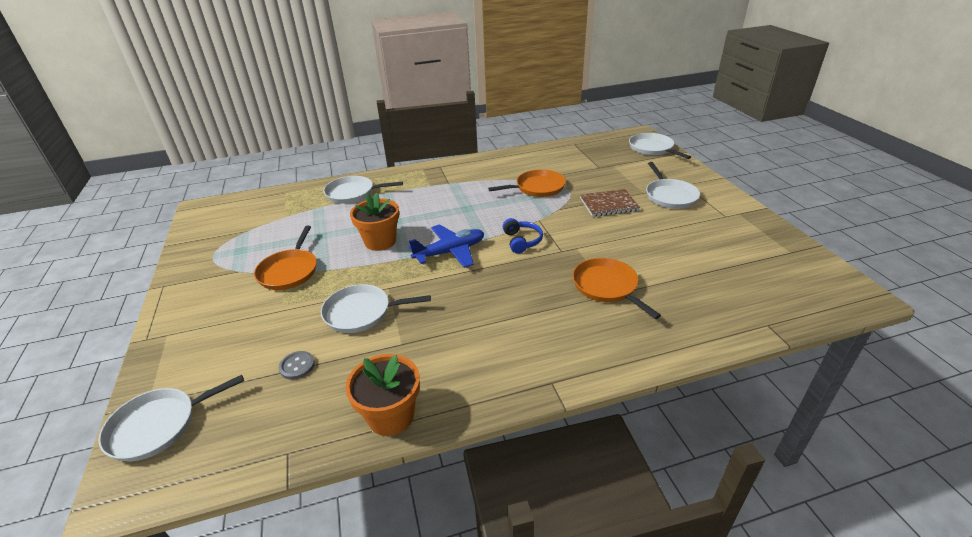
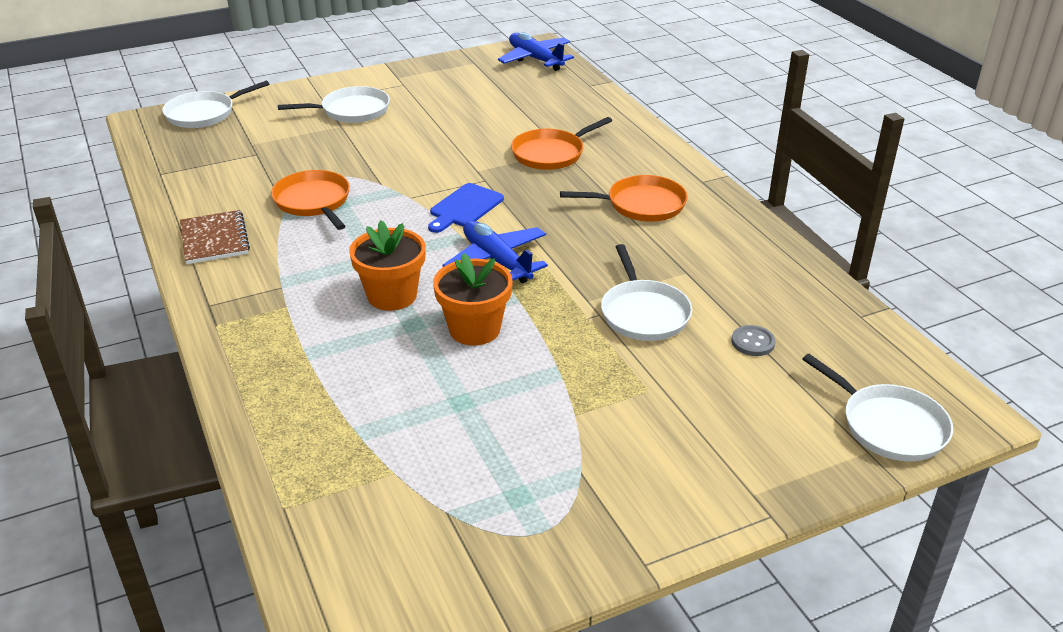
camera: 100 degrees left, 0 degrees up
(289, 271) = (569, 408): orange pan -> orange pan (642, 204)
(353, 193) = (303, 398): white pan -> none
(391, 416) = (785, 262): orange flower pot -> orange flower pot (392, 296)
(522, 241) = (464, 207): blue headphones -> blue cutting board
(608, 204) = (370, 149): brown notebook -> brown notebook (214, 239)
(821, 291) = (535, 59): none -> blue plane

